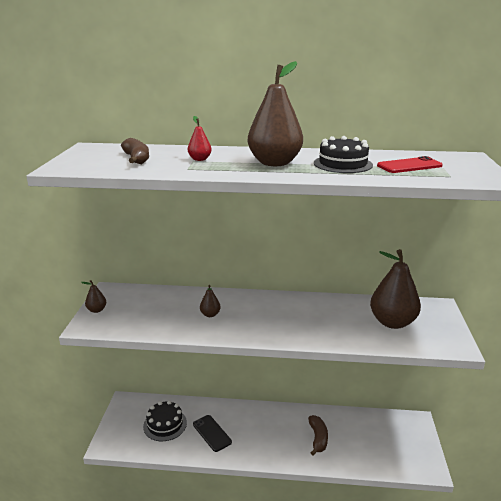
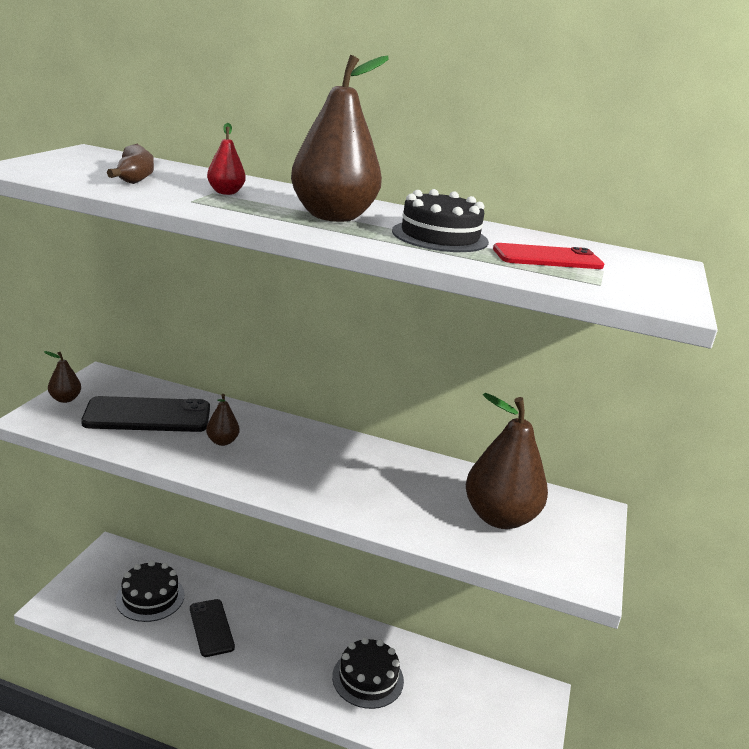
camera: 10 degrees right, 0 degrees up
(155, 309) = (147, 416): none -> black phone
(318, 438) = (368, 678): brown banana -> black cake

